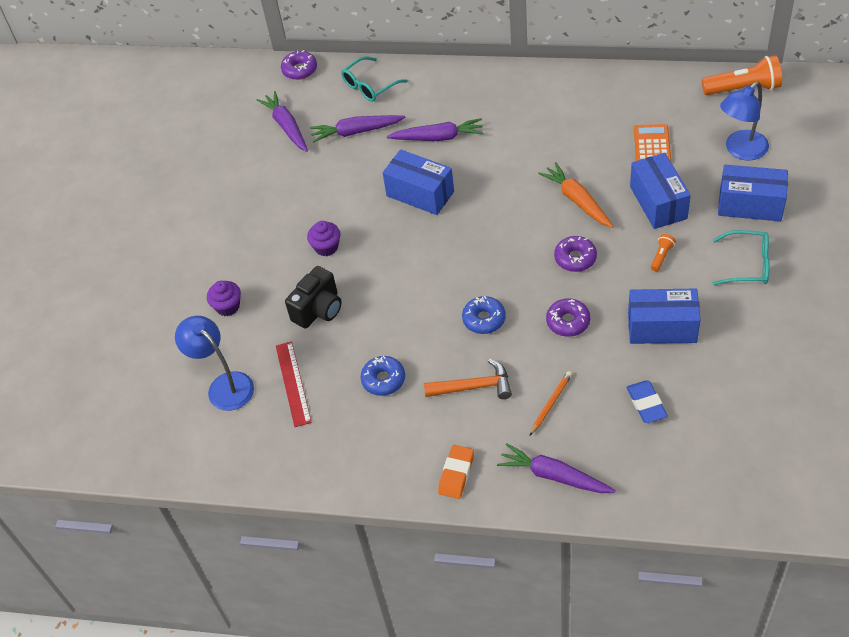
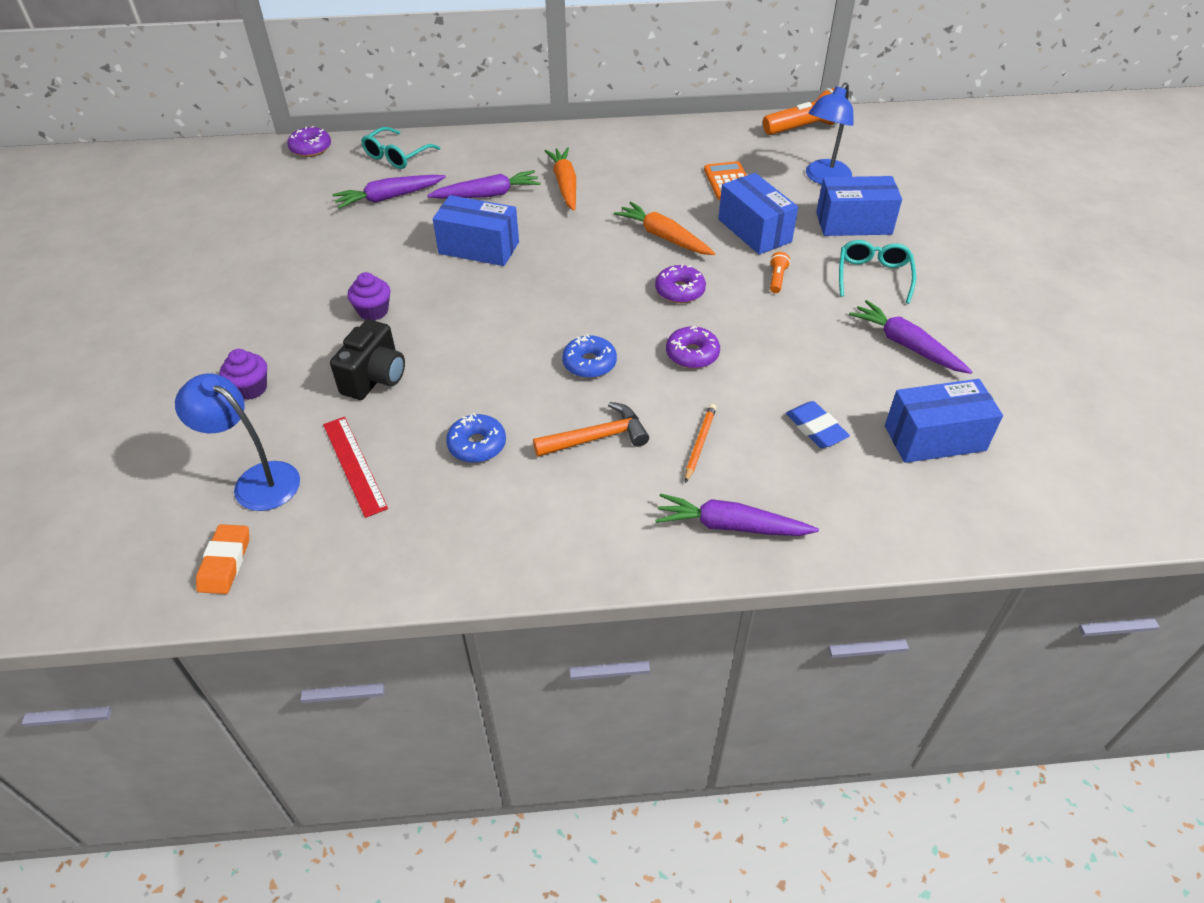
camera: 20 degrees left, 5 degrees down
(286, 126) = (303, 200): purple carrot -> purple carrot (906, 345)
(456, 474) = (602, 543): orange eraser -> orange eraser (225, 562)
(506, 133) = (565, 185): none -> orange carrot
(662, 327) = (804, 347): blue box -> blue box (934, 438)
(747, 264) = (873, 277): turquoise glasses -> turquoise glasses turned 75 degrees counterclockwise

